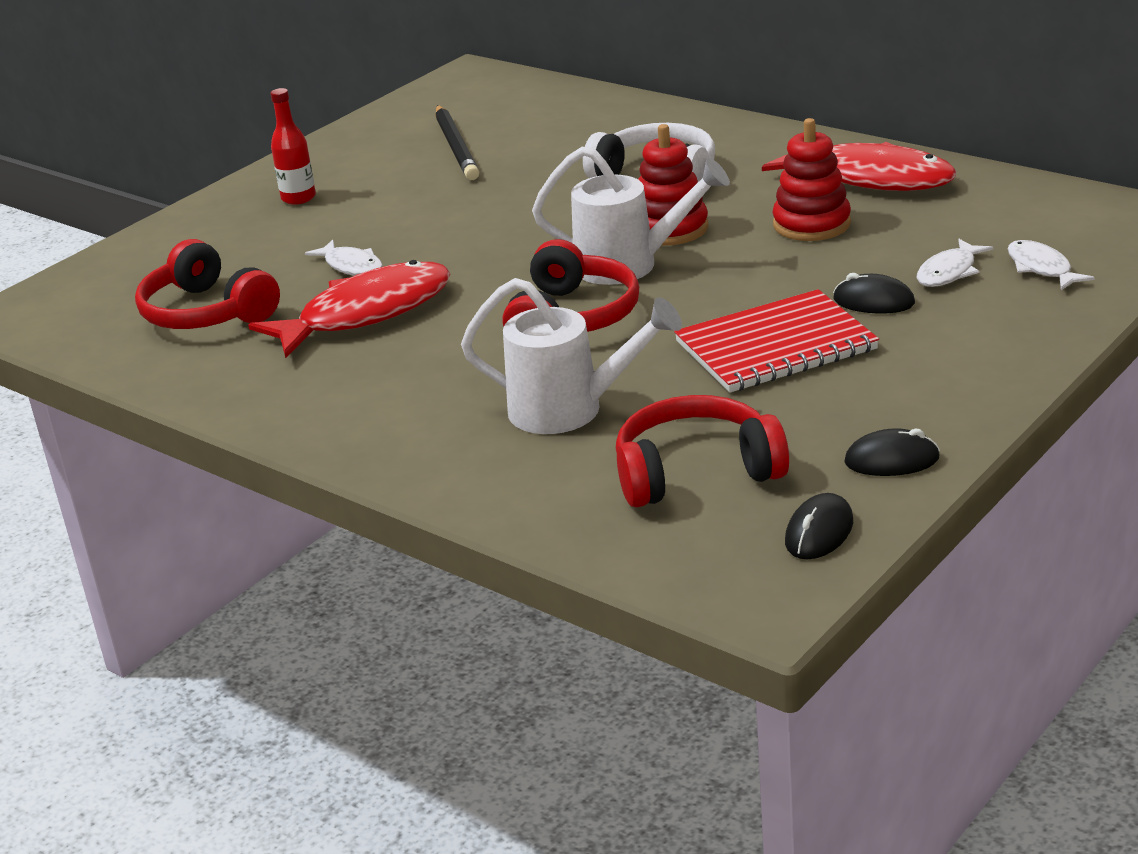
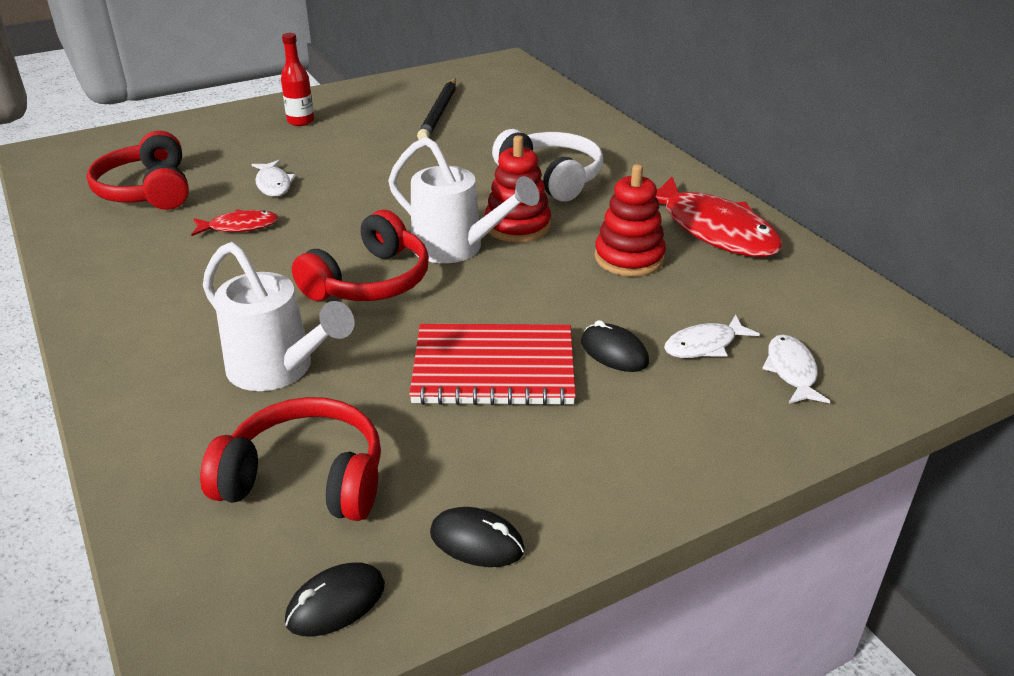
camera: 20 degrees right, 5 degrees up
(366, 314) = (239, 227): red fish -> red fish, size x0.49

